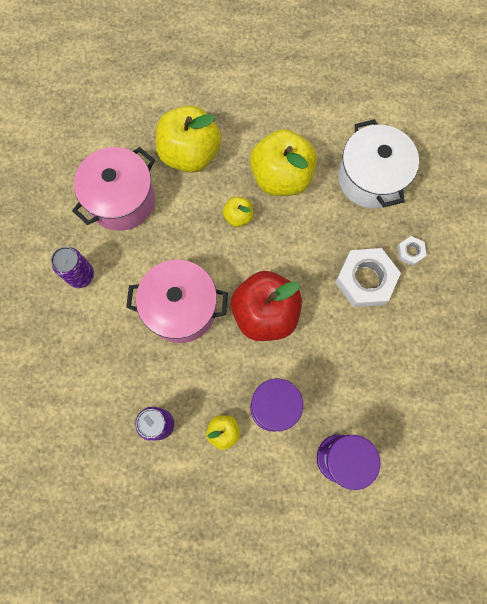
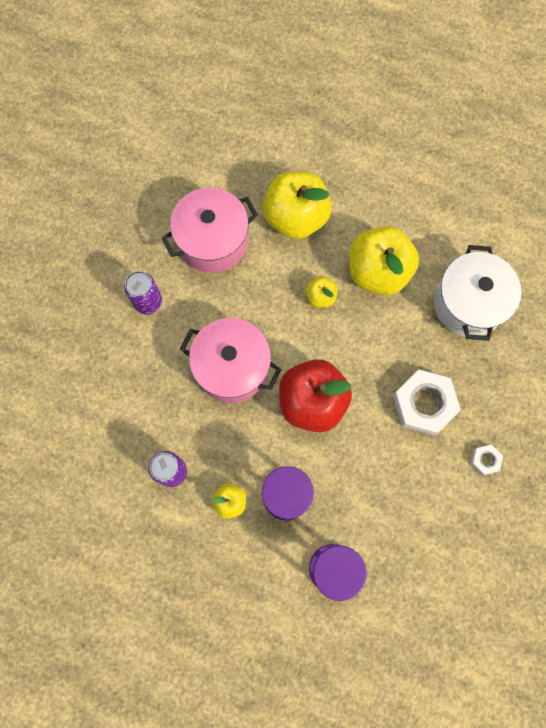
camera: 20 degrees right, 0 degrees up
(410, 252) = (480, 392): white nut -> white nut (485, 460)

